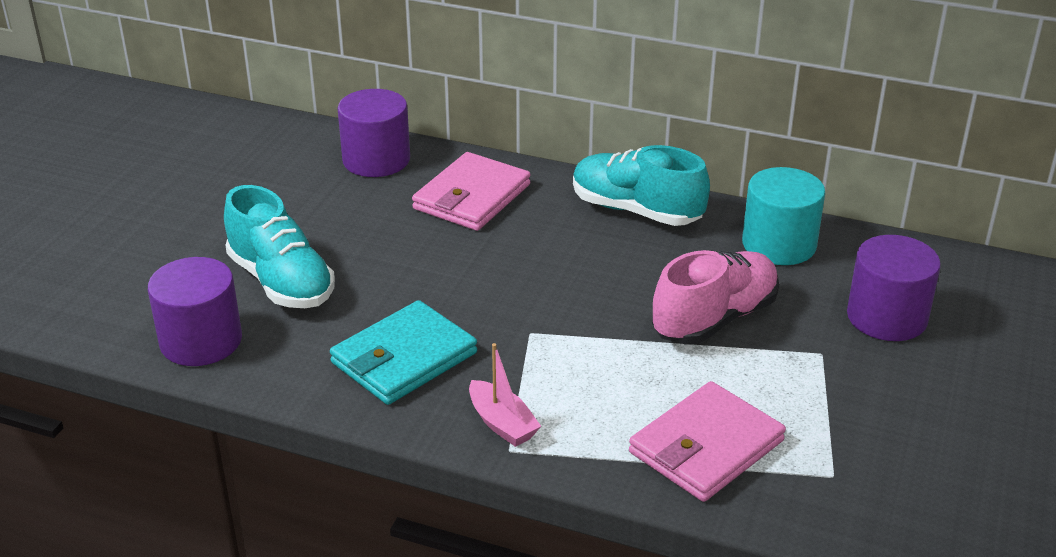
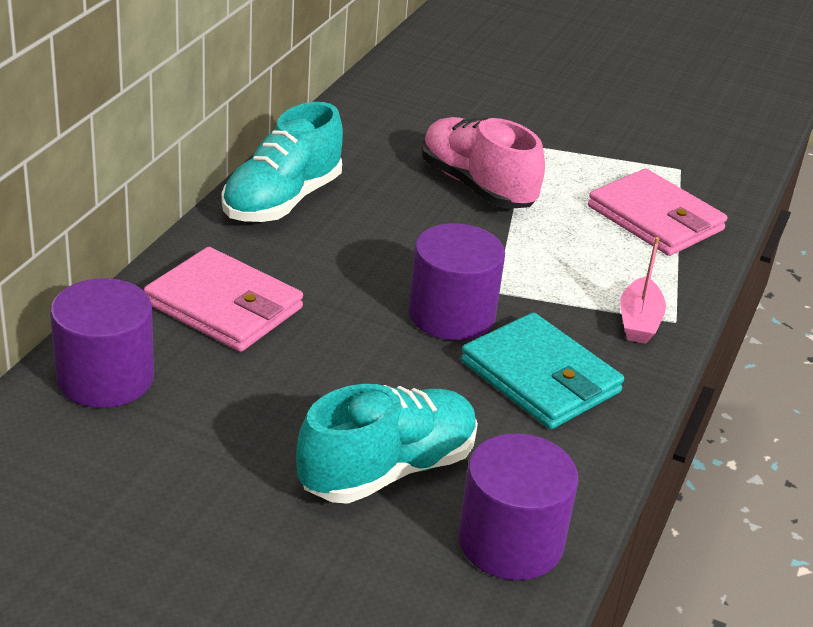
camera: 90 degrees left, 0 degrees up
(502, 423) = (639, 321): pink boat -> pink boat turned 135 degrees clockwise
(779, 244) = (360, 134): turquoise cylinder -> none
(886, 317) = (477, 107): purple cylinder -> purple cylinder (451, 314)

